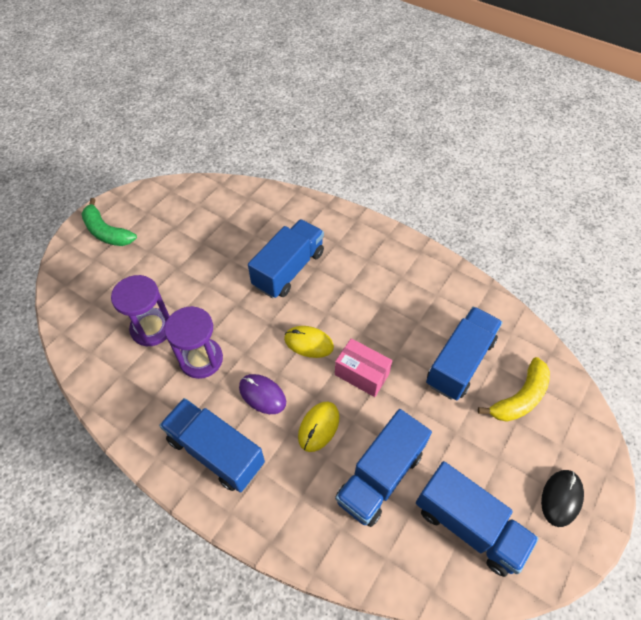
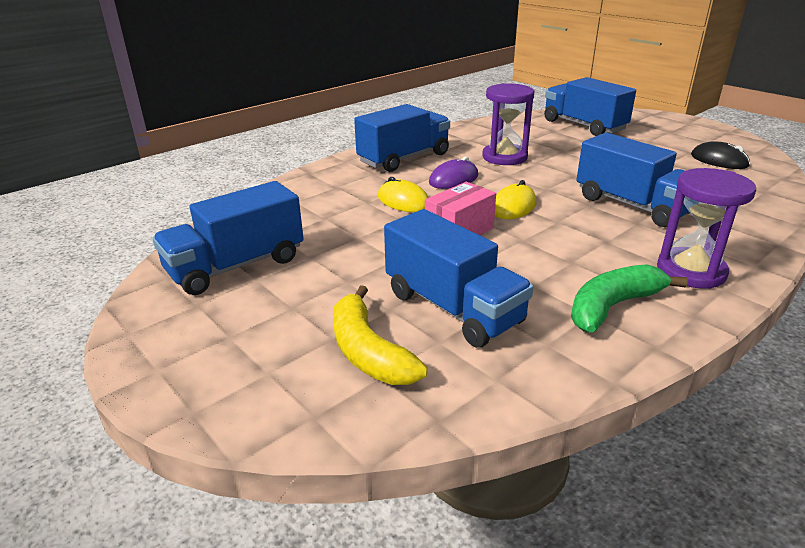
camera: 105 degrees right, 25 degrees down
(107, 232) = (672, 126): green banana -> green banana (613, 306)
(152, 328) = (545, 140): purple hourglass -> purple hourglass (691, 271)
(380, 476) = (329, 225): blue truck -> blue truck (583, 125)
(561, 498) = (201, 346): black mouse -> black mouse (719, 160)

